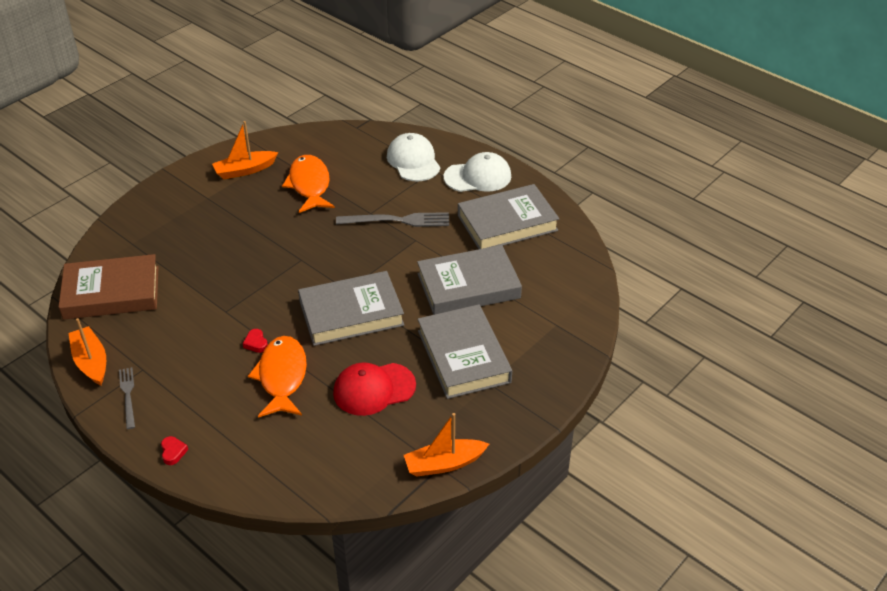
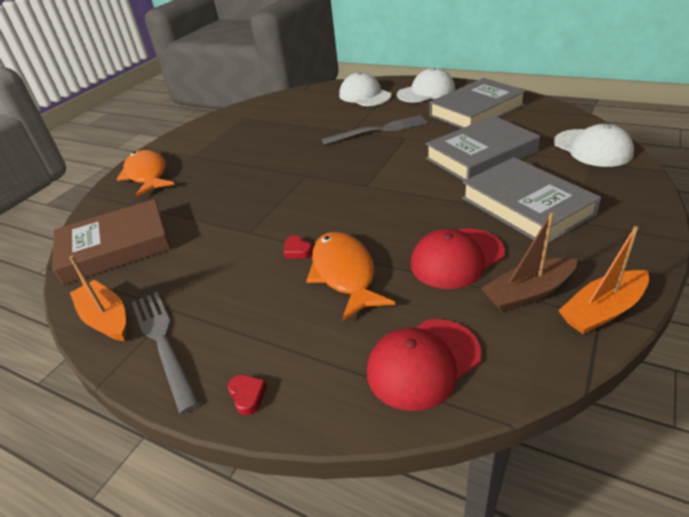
camera: 10 degrees left, 5 degrees down
(128, 395) = (163, 343): grey fork -> grey fork, size x1.65
(245, 170) = (220, 132): orange boat -> none
(298, 464) = (423, 363): none -> red cap
(309, 185) = (284, 127): orange fish -> orange fish (147, 174)
(351, 313) = (383, 201): grey book -> none
(404, 435) = (528, 293): none -> brown boat
(571, 310) = (592, 148): none -> white cap

